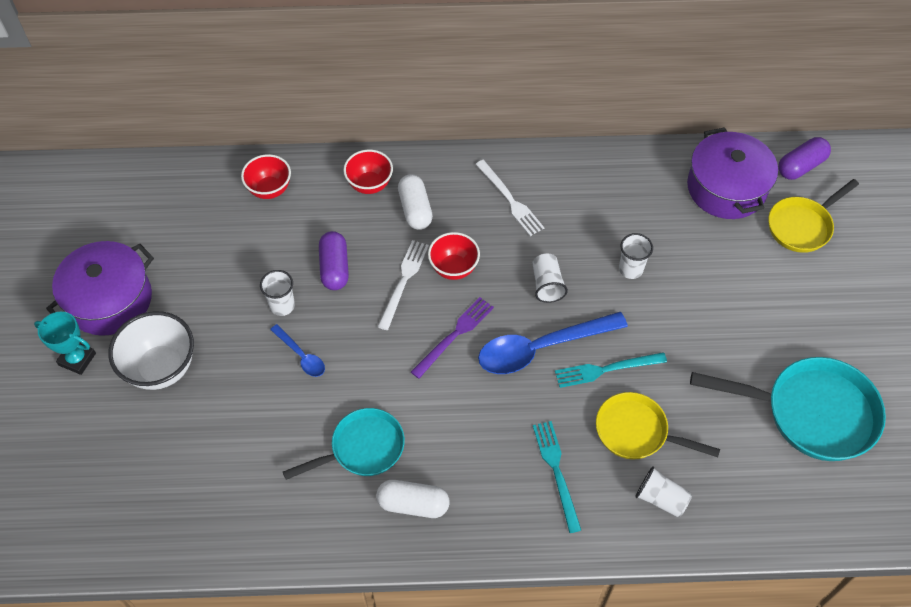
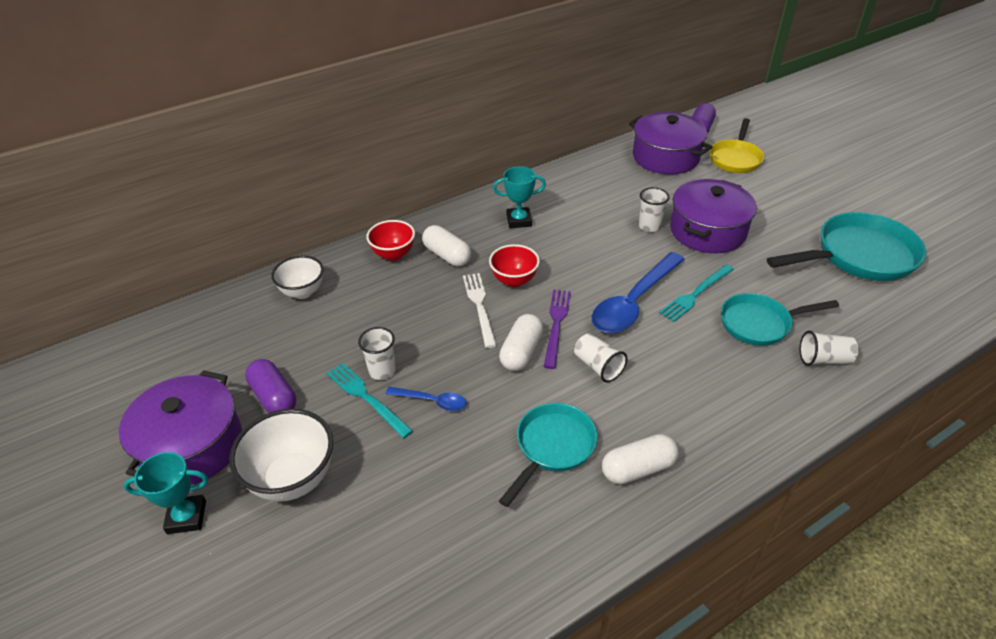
camera: 30 degrees left, 15 degrees down
(269, 189) = (303, 292): red bowl -> white bowl
(334, 268) = (409, 322): purple capsule -> purple capsule (274, 397)
(404, 347) = (521, 352): none -> white capsule
(510, 200) = (519, 220): white fork -> turquoise trophy
(547, 284) = (598, 260): white cup -> white cup (598, 366)
(556, 471) = (730, 381): turquoise fork -> turquoise fork (366, 398)
(637, 432) = (759, 324): yellow pan -> turquoise pan
(684, 304) = (707, 231): none -> purple pot

